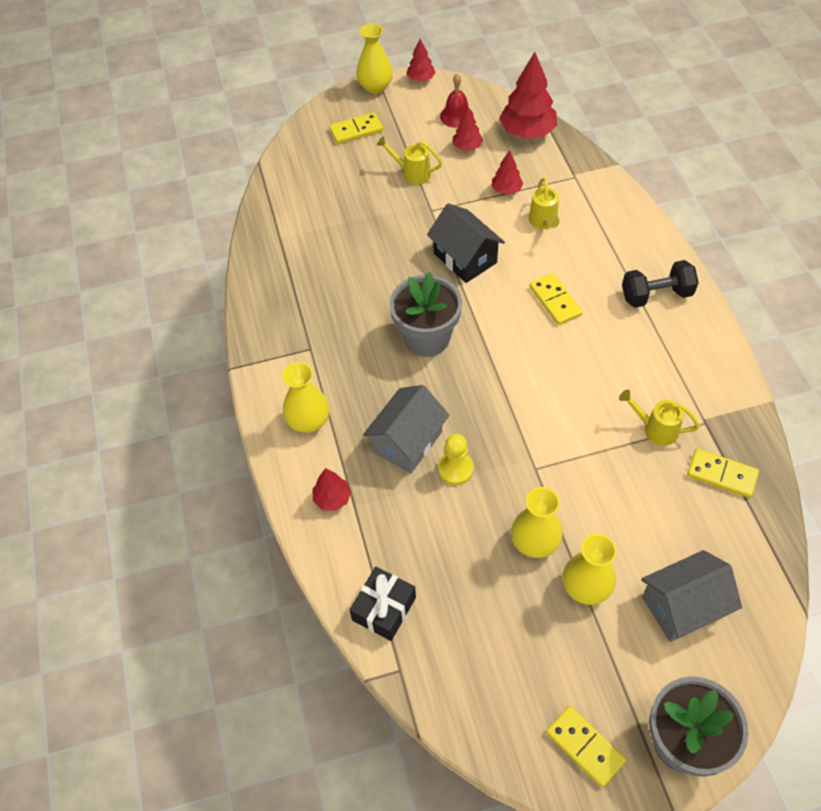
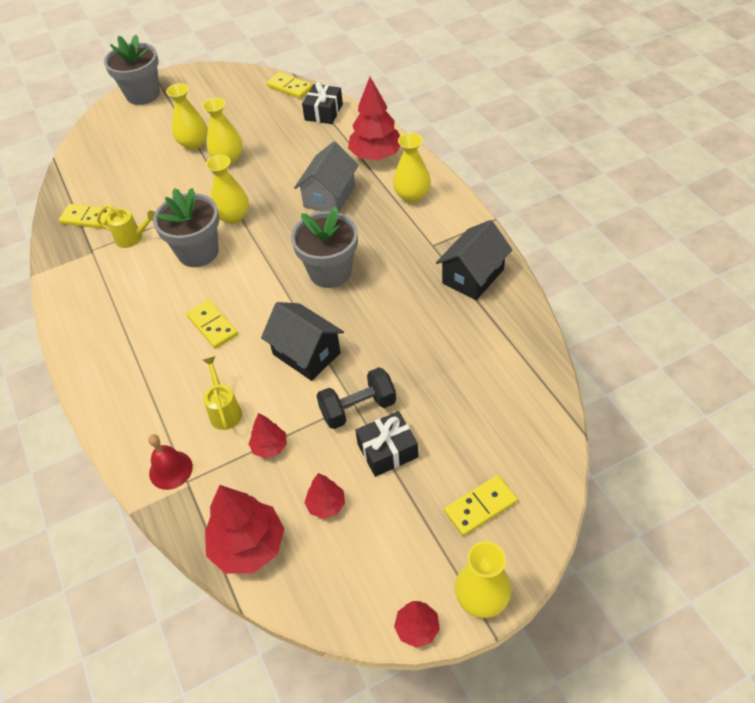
camera: 170 degrees right, 5 degrees down
(284, 305) = (473, 276): none -> black house
(332, 498) = (376, 155): red tree -> red tree, size x1.90
(412, 173) = (387, 450): yellow watering can -> black gift
(455, 469) = (289, 187): yellow pawn -> none
(456, 116) = (349, 558): red bell -> red bell (170, 470)
(530, 436) = (233, 216): none -> yellow vase
(573, 392) = (198, 252): none -> grey flower pot
(585, 746) = (198, 84): yellow domino -> yellow domino (289, 87)
(656, 295) = (113, 349): black dumbbell -> black dumbbell (358, 408)
(683, 606) = (131, 146): grey house -> none

